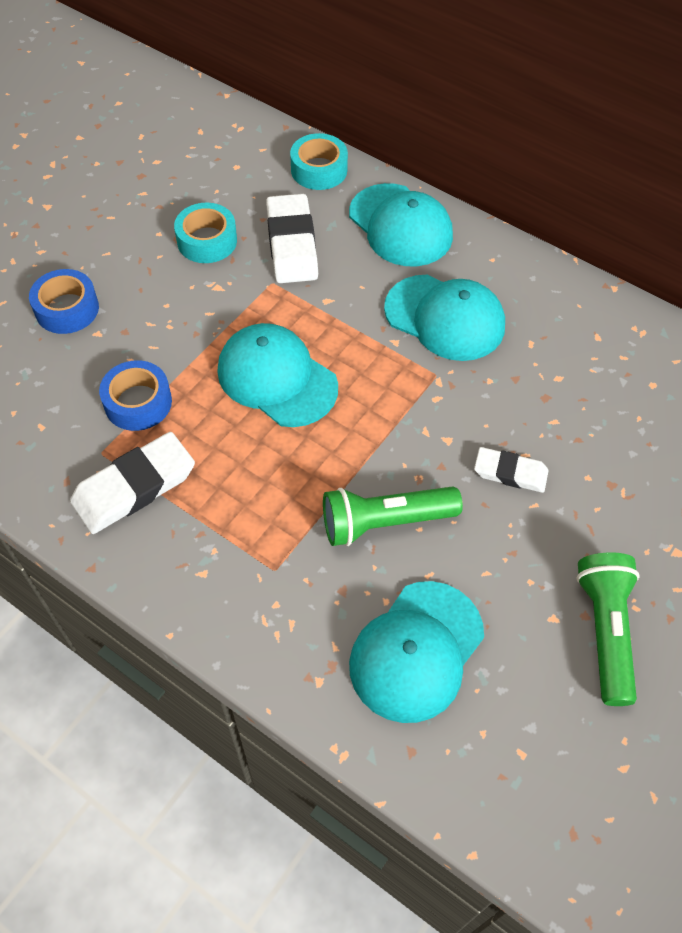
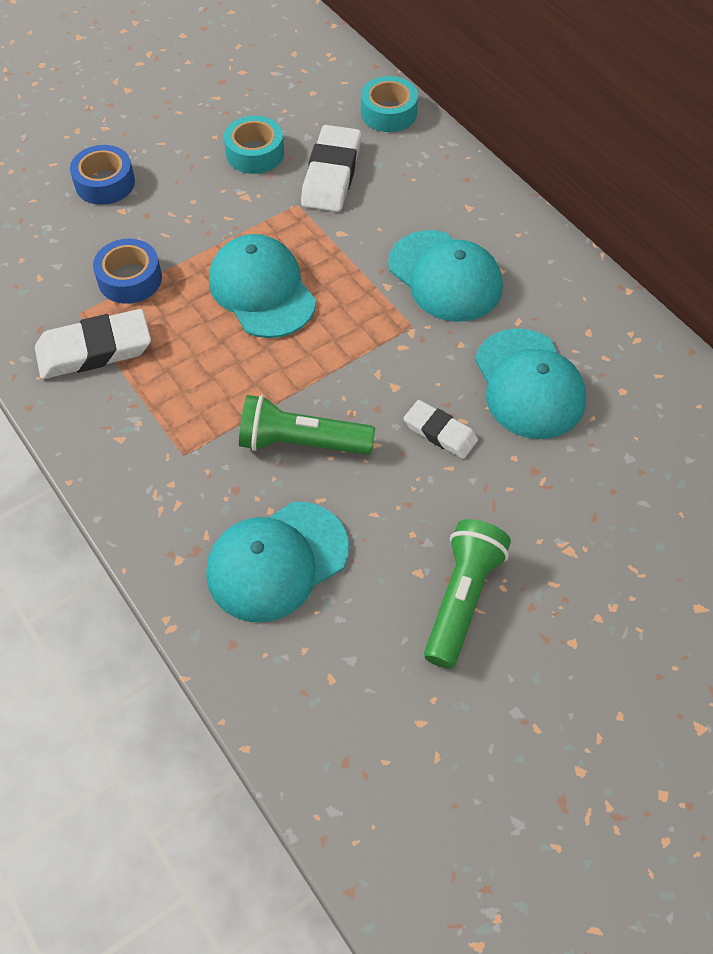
camera: 20 degrees right, 0 degrees up
(400, 225) = (442, 182): turquoise cap -> turquoise cap (529, 384)

